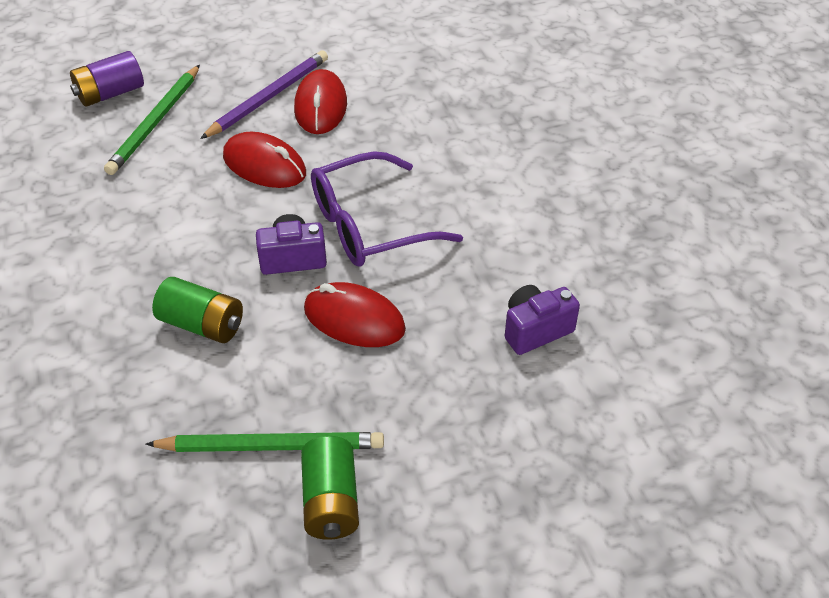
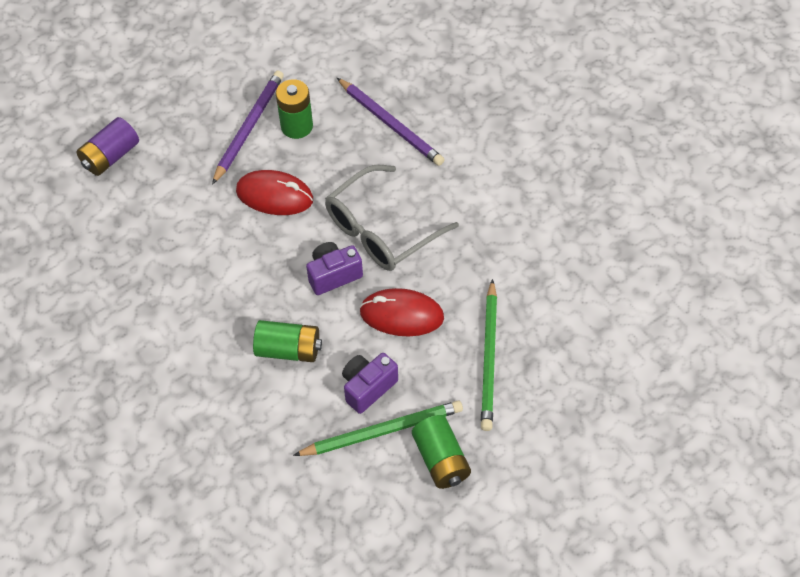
camera: 15 degrees left, 10 degrees up
(155, 122) = (164, 176): green pencil -> green pencil (489, 358)
(321, 106) = (297, 126): red mouse -> green battery
(369, 225) = (381, 230): purple glasses -> grey glasses
(426, 125) = (391, 124): none -> purple pencil
(535, 330) = (537, 288): purple camera -> purple camera (368, 387)

